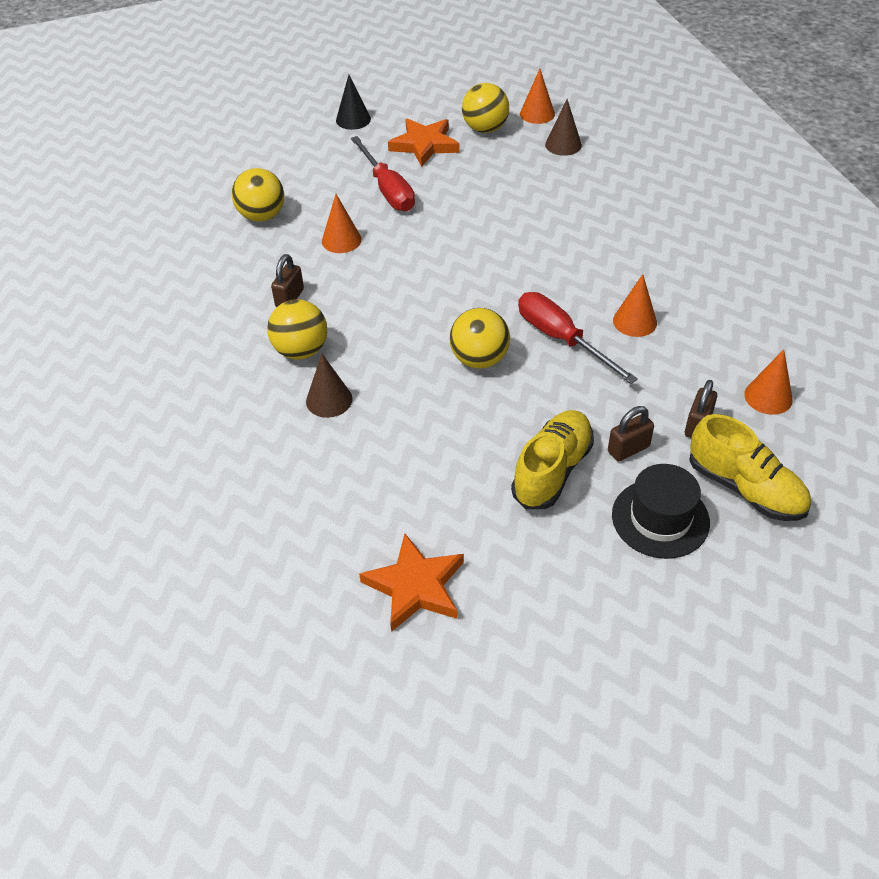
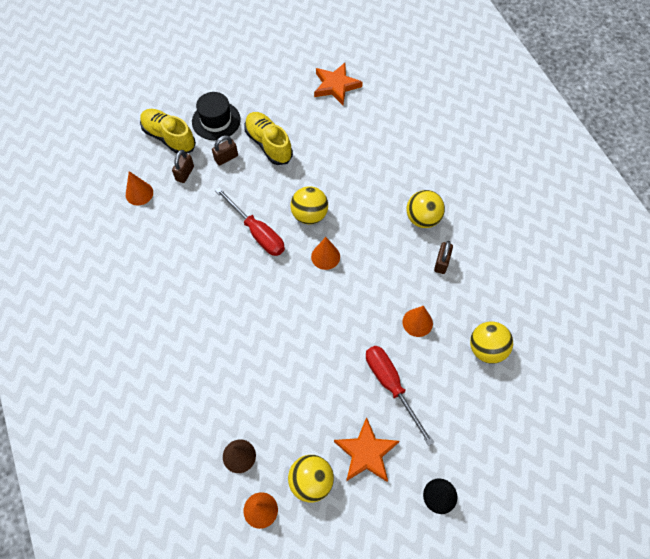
camera: 175 degrees right, 15 degrees up
(329, 400) = (397, 183): brown cone -> none
(552, 470) = (268, 144): yellow shoe -> yellow shoe turned 120 degrees clockwise
(634, 321) = (208, 248): orange cone -> orange cone (325, 256)

